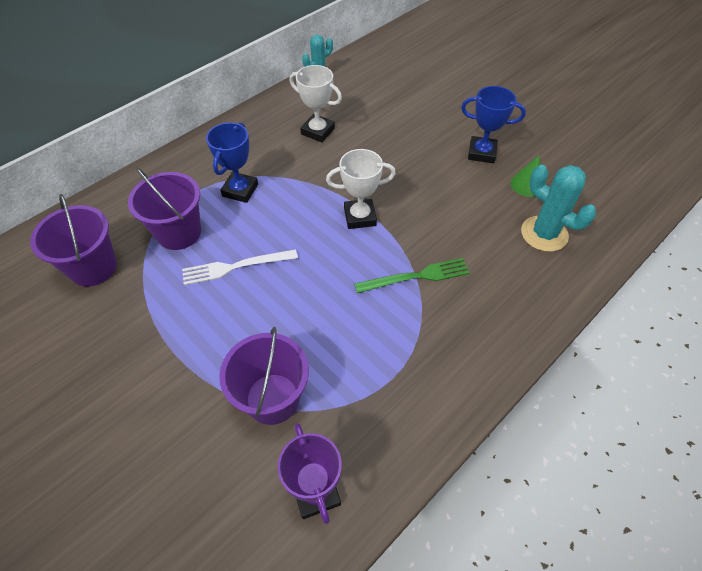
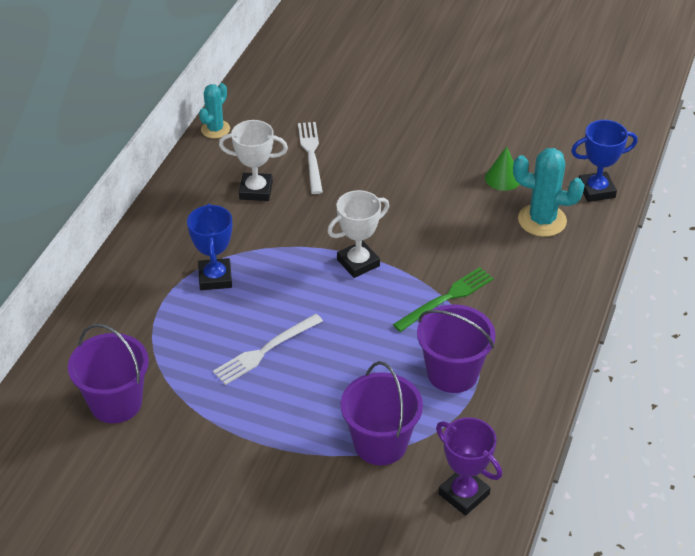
camera: 25 degrees left, 10 degrees down
(179, 233) = (181, 340): purple bucket -> purple bucket (452, 373)
(378, 117) = (311, 154): none -> white fork
(481, 153) = (441, 160): blue trophy -> blue trophy (596, 190)

